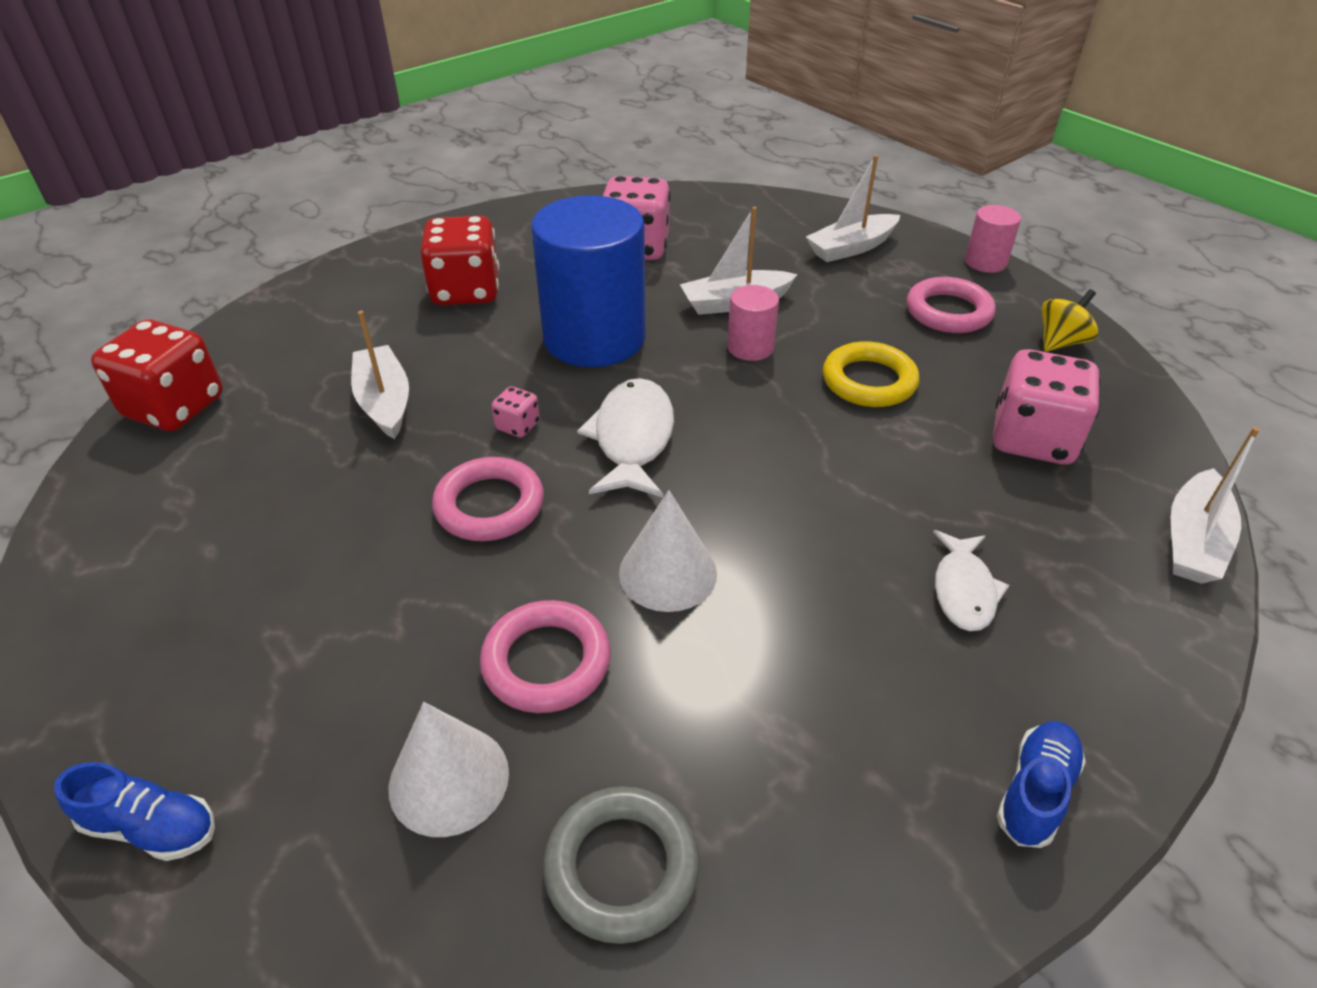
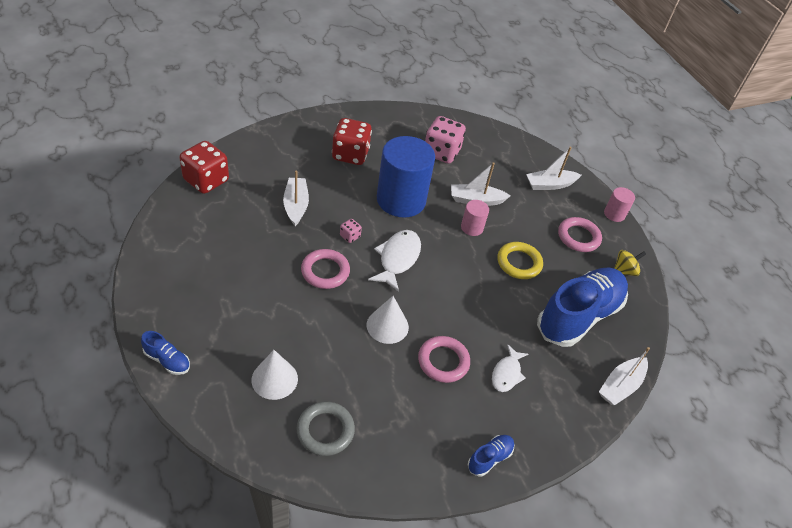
camera: 10 degrees right, 5 degrees up
(546, 662) = (325, 347): pink ring -> pink ring (443, 361)
(1032, 439) = (578, 316): pink dice -> blue shoe

